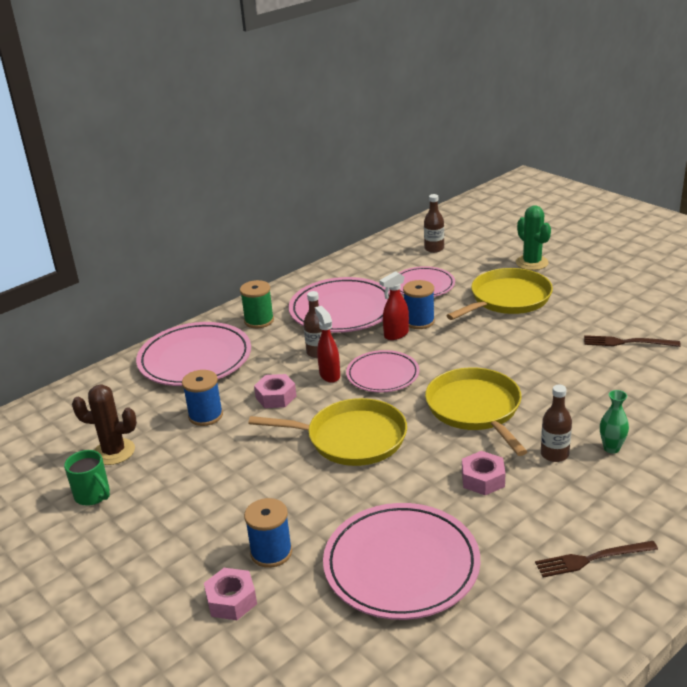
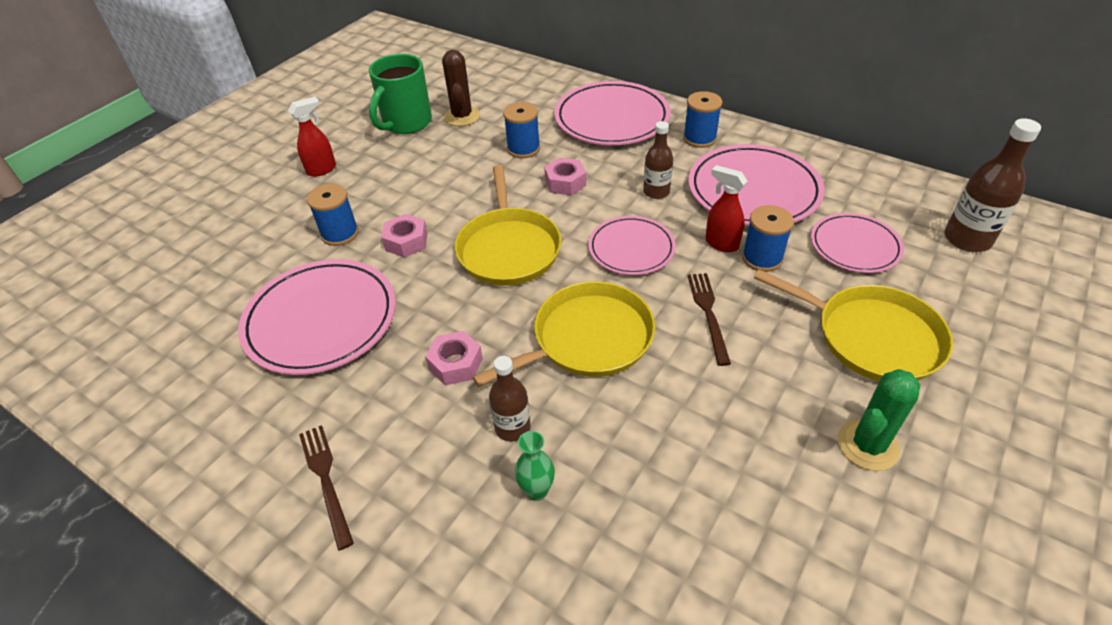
camera: 75 degrees right, 15 degrees up
(93, 495) = (406, 123): green mug -> green mug, size x1.68
(231, 600) = (285, 225): pink nut -> pink nut (406, 241)
(259, 321) = (699, 138): green spool -> blue spool
(329, 375) = (616, 209): red spray bottle -> red spray bottle (322, 170)
(434, 248) = (967, 239): brown bottle -> brown bottle, size x1.54
(532, 263) = (1006, 353): green cactus -> green cactus (868, 445)
(627, 342) = (822, 500): brown fork -> brown fork (708, 313)

